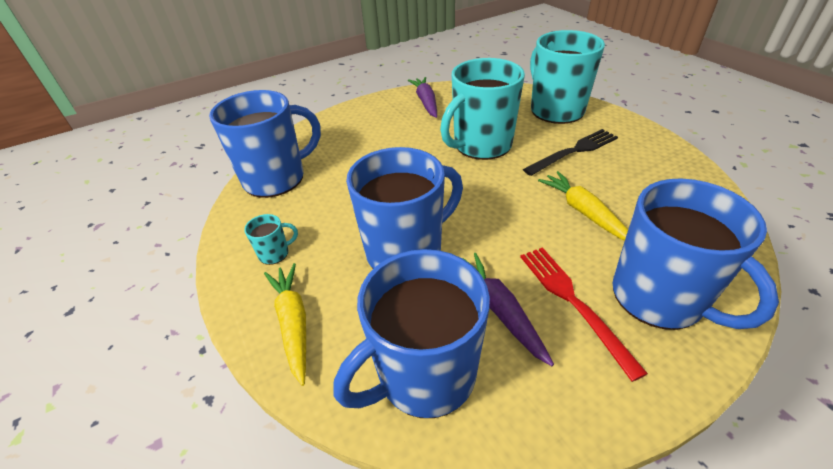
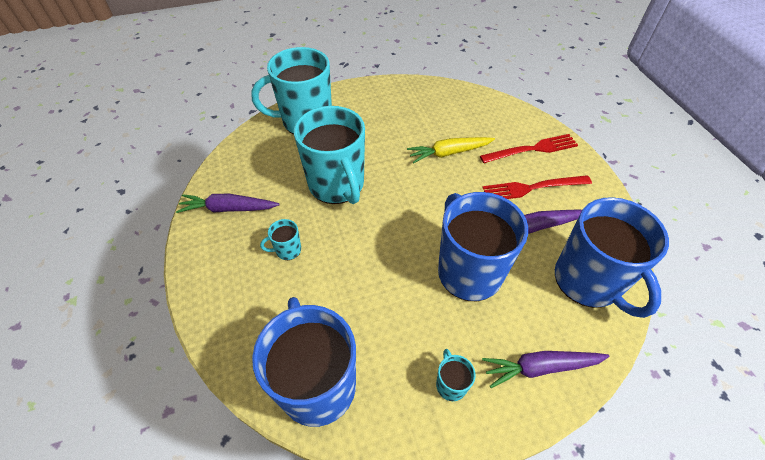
camera: 80 degrees left, 10 degrees up
(293, 323) = (540, 367): yellow carrot -> purple carrot
(395, 137) = (287, 250): none -> turquoise mug
(574, 151) = (373, 132): black fork -> none
(659, 297) = (532, 149): blue mug -> red fork

